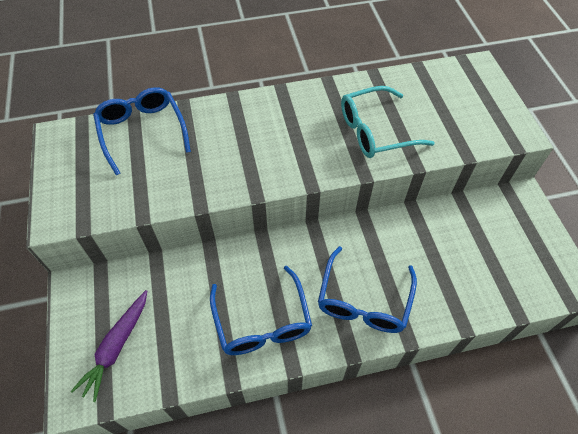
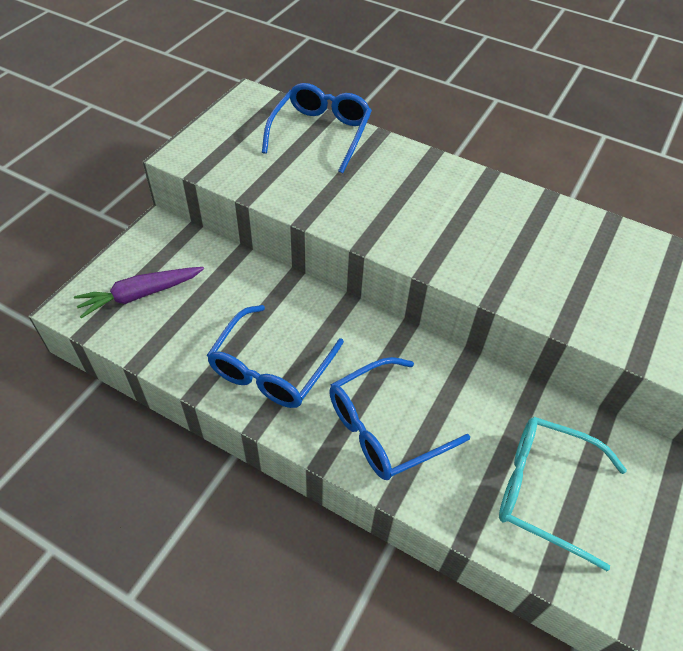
camera: 40 degrees right, 5 degrees down
(376, 131) = (551, 271): turquoise glasses -> turquoise glasses (545, 491)

